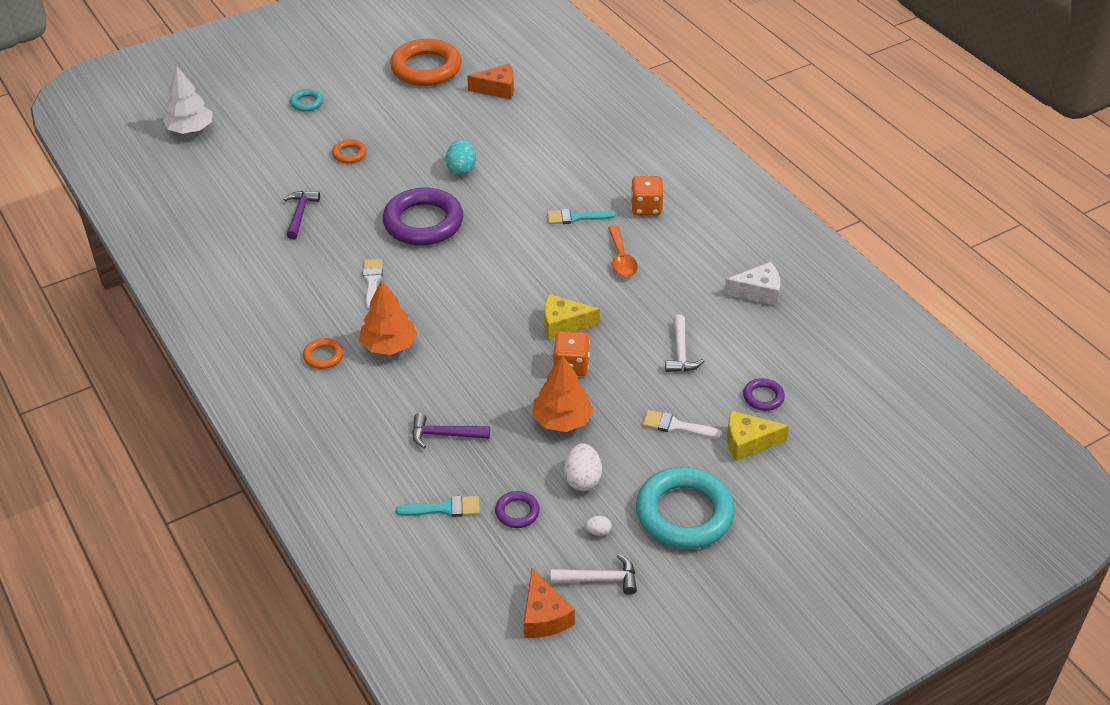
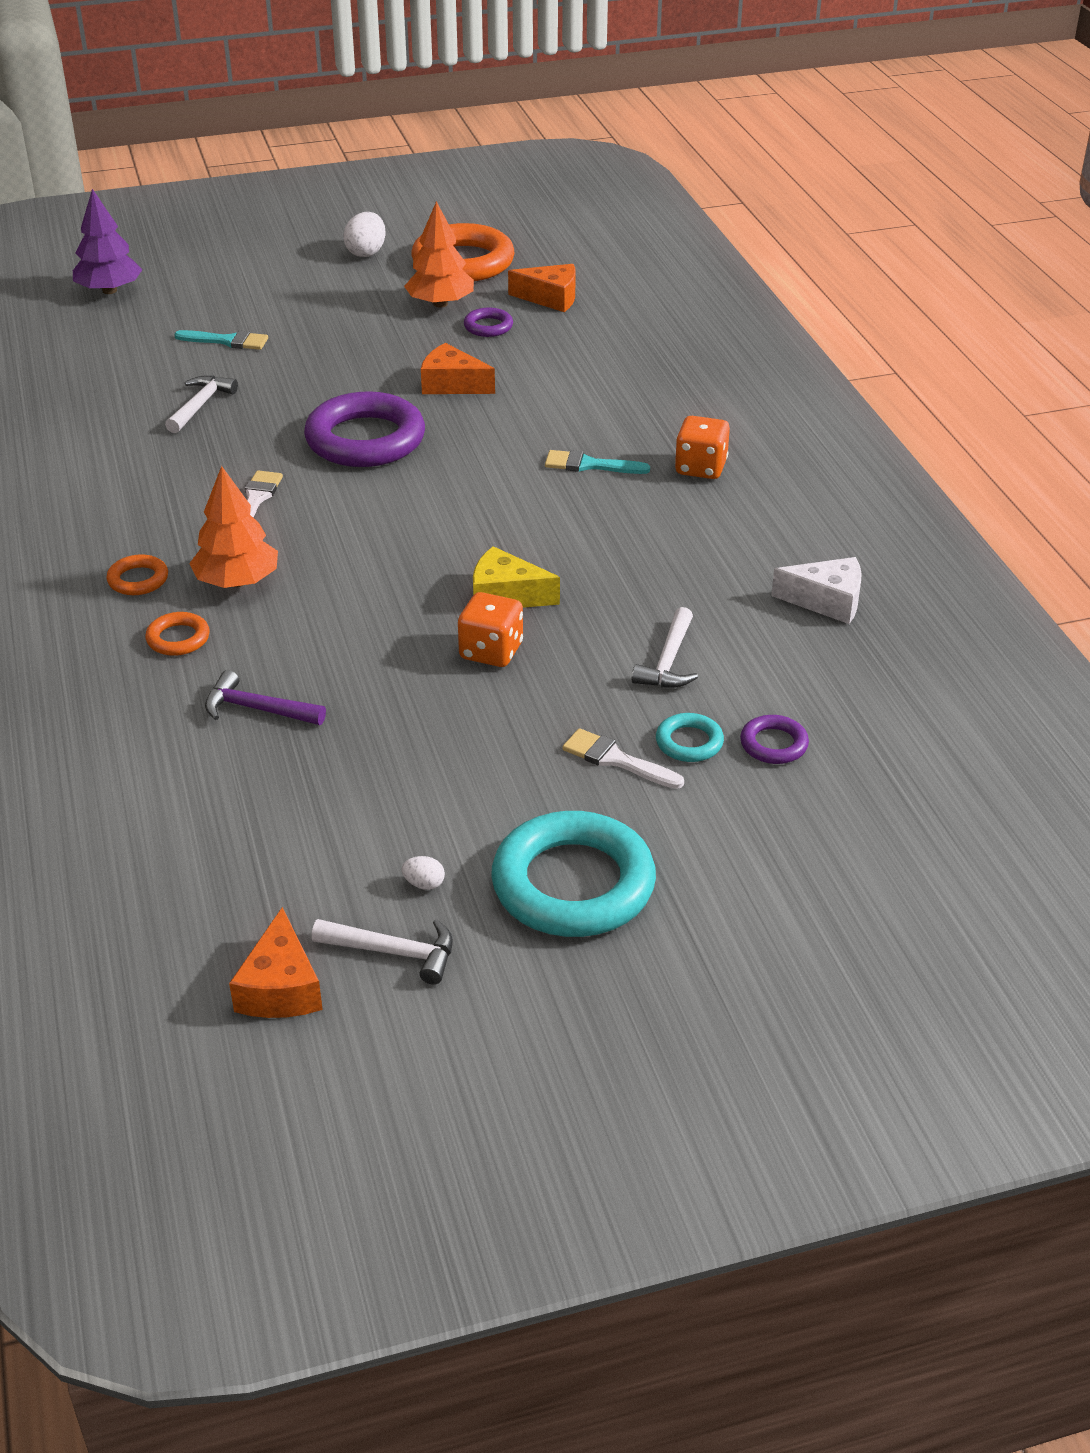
camera: 15 degrees right, 5 degrees down
(190, 130) = (109, 290): white tree -> purple tree
(300, 214) = (200, 405): purple hammer -> white hammer
(307, 103) = (279, 281): turquoise ring -> turquoise ring (689, 742)
(349, 154) = (305, 345): orange ring -> orange ring (178, 638)
(444, 508) = (206, 807): turquoise brush -> turquoise brush (227, 341)
(461, 169) = (452, 384): turquoise egg -> orange cheese
(517, 512) = (312, 833): purple ring -> purple ring (488, 326)
(562, 420) = (442, 721): orange tree -> orange tree (440, 304)
(582, 479) = (435, 806): white egg -> white egg (366, 252)
(621, 259) = (633, 526): orange spoon -> none
(748, 442) = (721, 803): yellow cheese -> none

